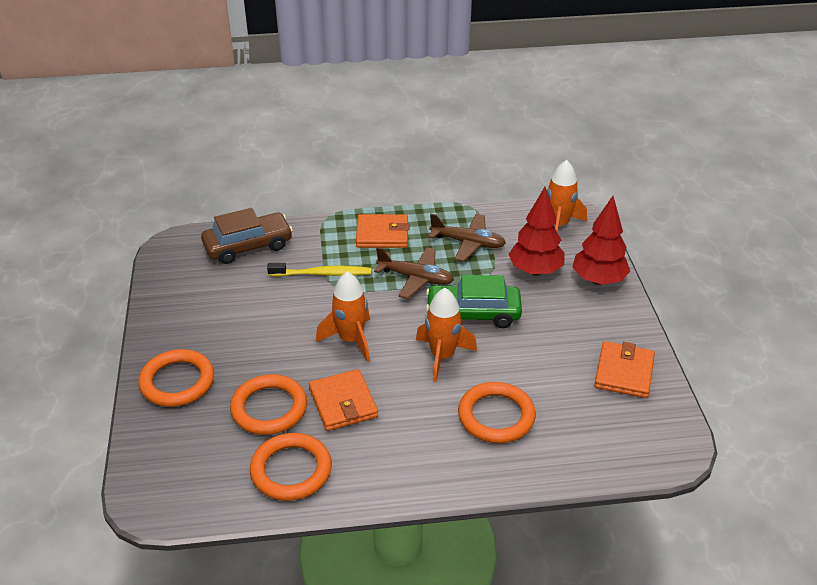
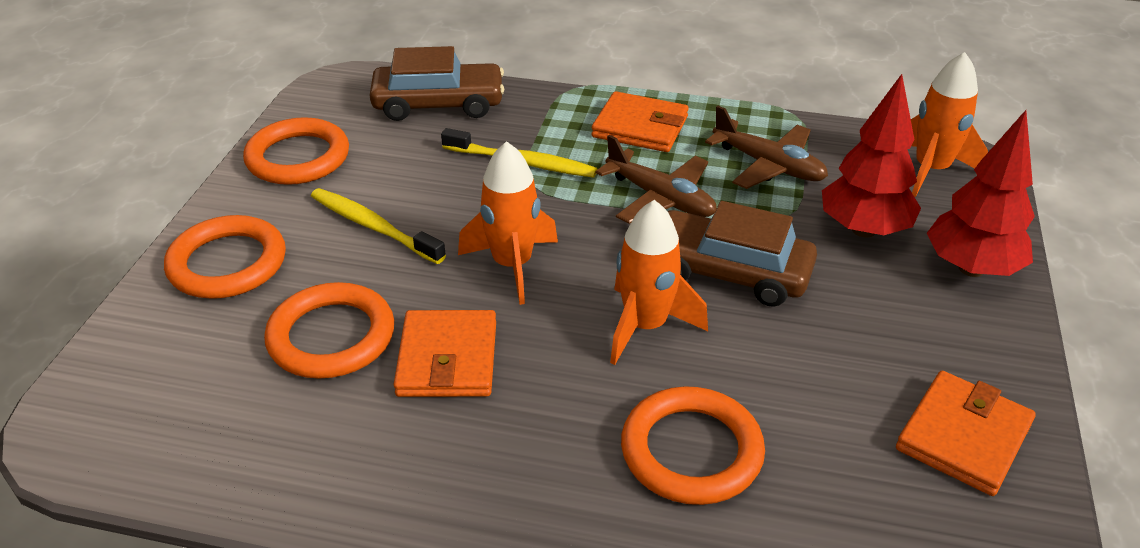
camera: 20 degrees right, 0 degrees up
(254, 337) = (373, 226): none -> yellow toothbrush
(291, 470) = (305, 445): orange ring -> orange ring (298, 157)
(473, 314) = (728, 272): green car -> brown car

